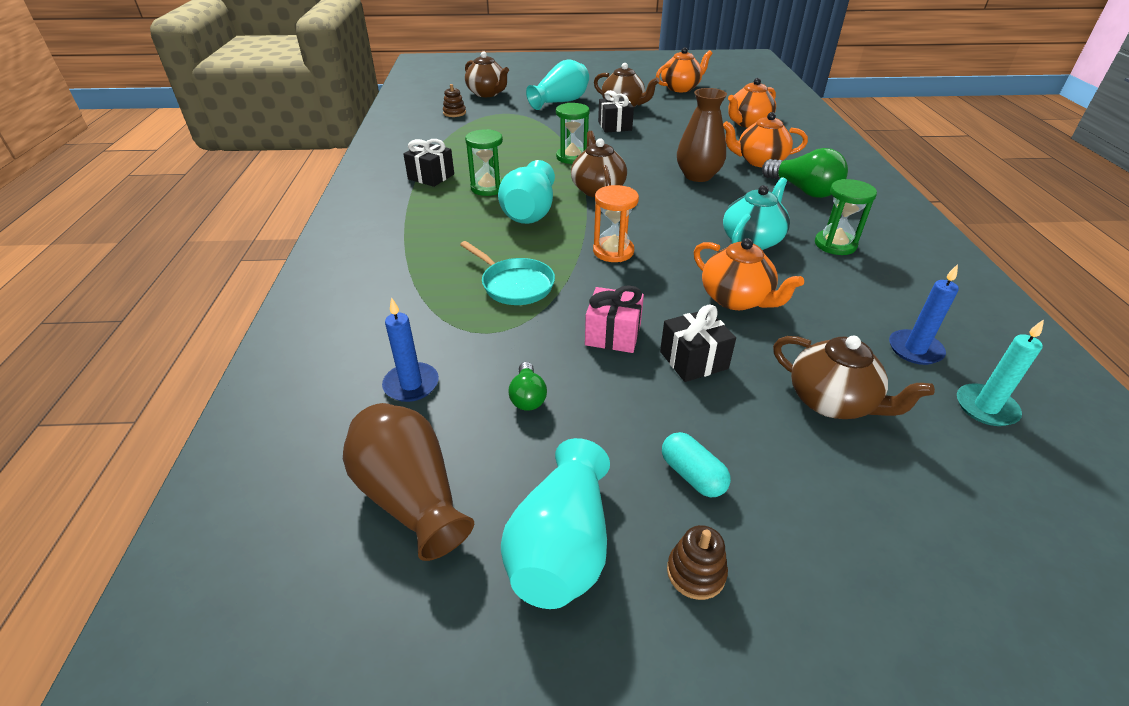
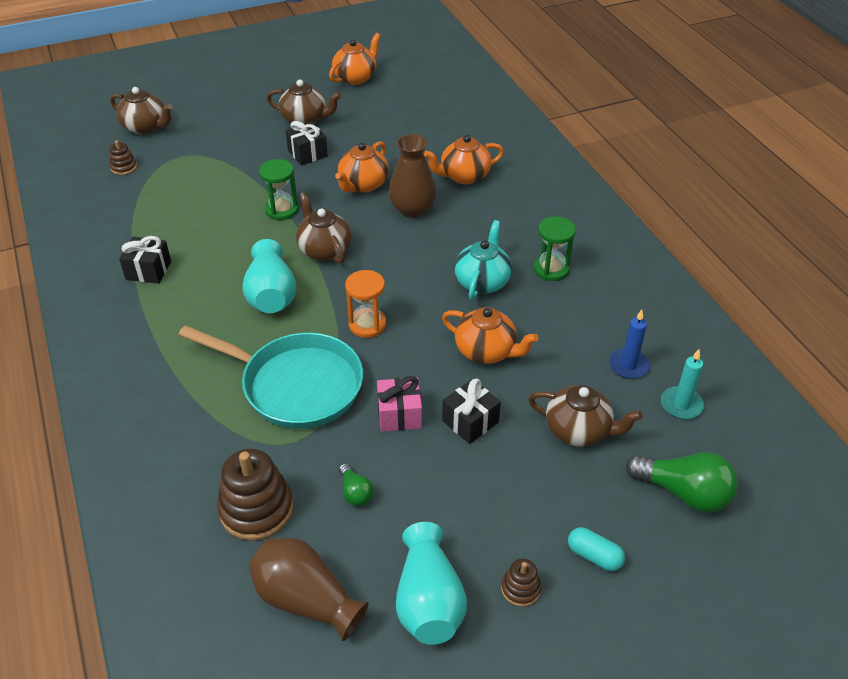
camera: 20 degrees left, 5 degrees up
(411, 384) = (256, 509): blue candle -> brown stacking toy
(488, 188) = (215, 272): green hourglass -> none
(514, 284) = (295, 385): turquoise pan -> turquoise pan, size x1.81
(560, 102) = (235, 126): turquoise vase -> none
(692, 475) = (498, 520): turquoise capsule -> turquoise capsule (594, 556)
(748, 123) = (439, 122): orange teapot -> orange teapot (363, 185)
(803, 190) = (512, 208): green light bulb -> green light bulb (684, 493)

